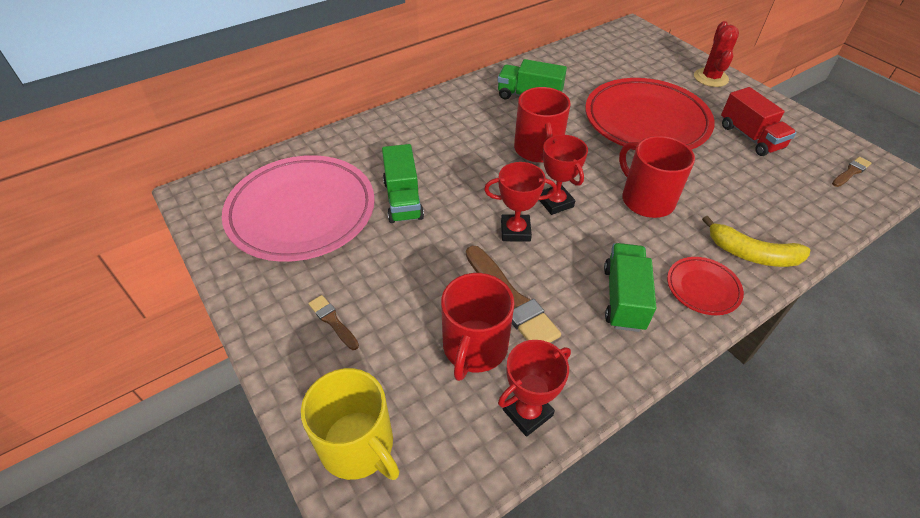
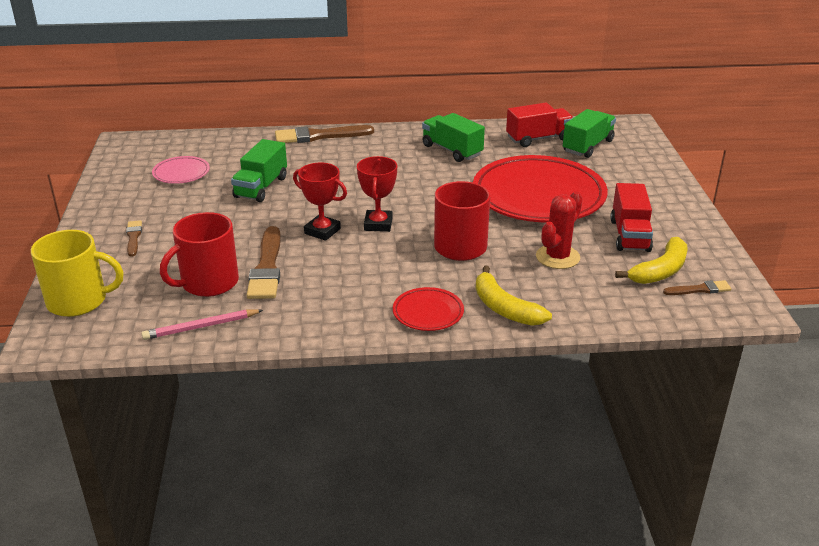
camera: 30 degrees right, 15 degrees down
(302, 212) = (181, 173): pink plate -> pink plate, size x0.44
(358, 445) = (78, 301): yellow mug -> yellow mug turned 75 degrees counterclockwise
(396, 118) = (319, 136): none -> brown brush
(527, 412) = (201, 327): red trophy -> pink pencil
(538, 150) = (410, 188): red mug -> none
(582, 62) = (538, 139): none -> red truck
(623, 298) = (354, 296): green truck -> green truck (587, 146)
(710, 78) = (657, 182): red cactus -> red cactus (557, 257)
(808, 164) = (660, 271): none -> yellow banana

